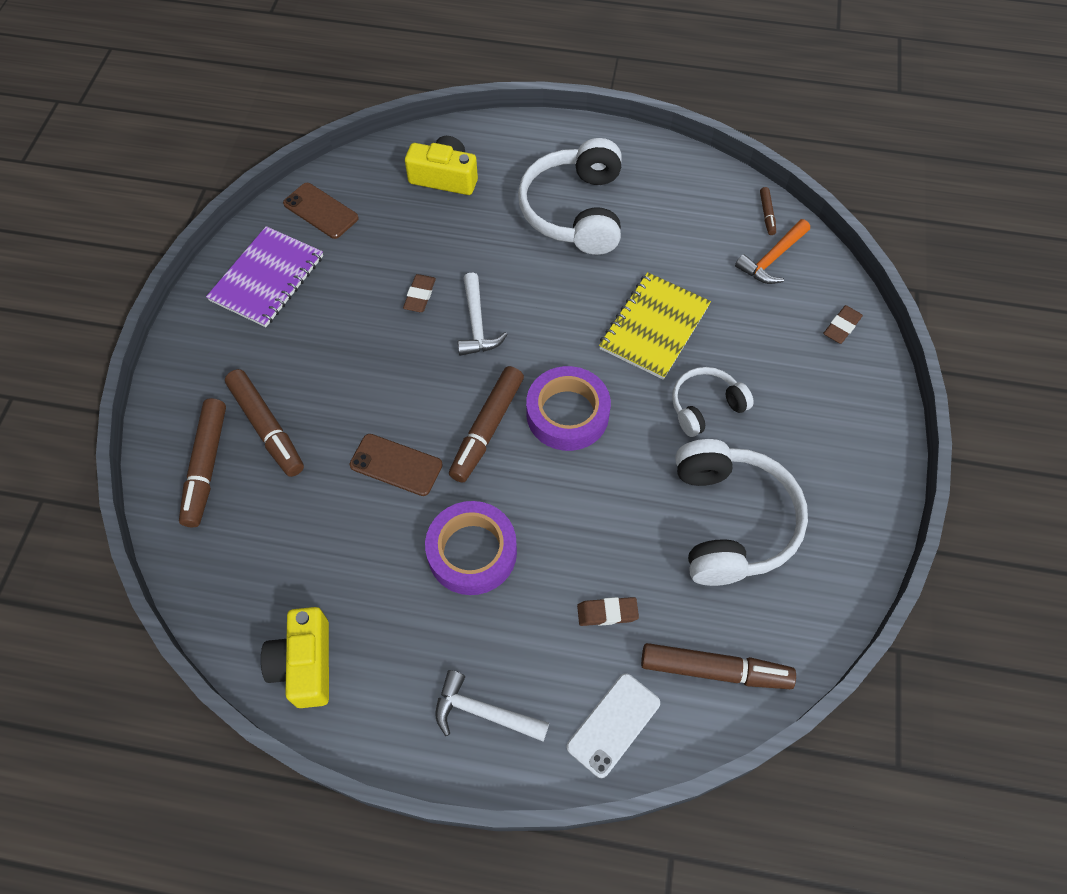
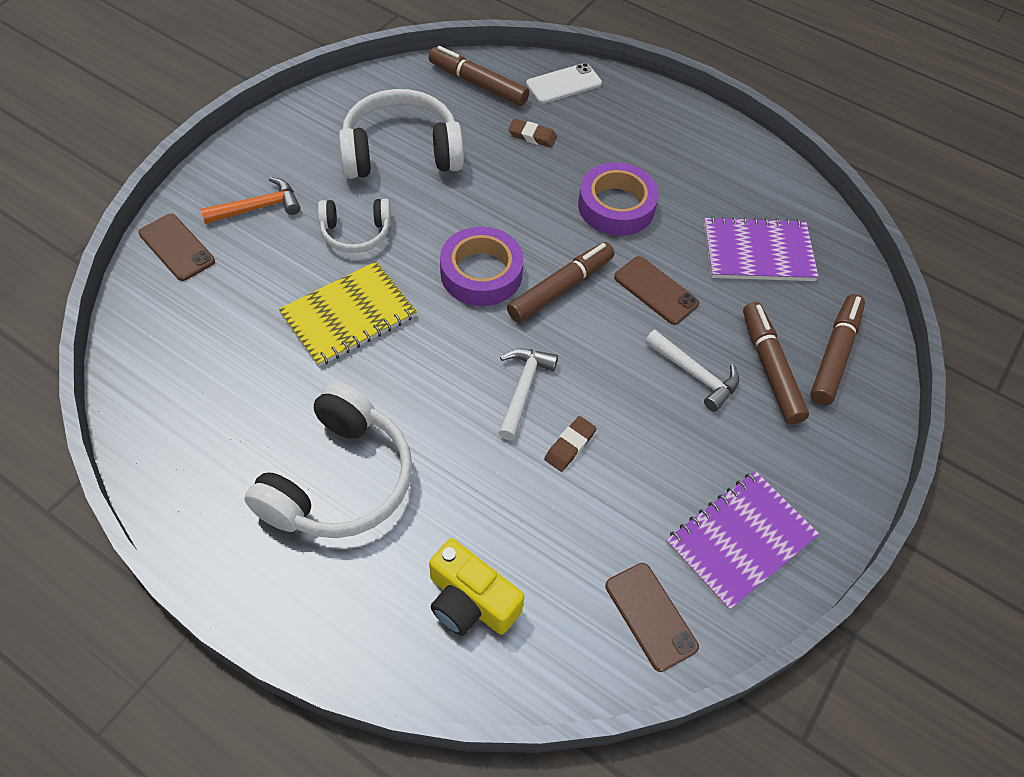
camera: 160 degrees left, 5 degrees down
(302, 557) = (758, 252): none -> purple notebook
(305, 664) = (770, 186): yellow camera -> none
(483, 712) = (649, 119): white hammer -> white hammer (695, 375)
(730, 521) = (401, 152): white headphones -> white headphones turned 60 degrees clockwise
(767, 214) = (134, 385): brown marker -> none
(772, 259) = (177, 334): orange hammer -> orange hammer (258, 207)
(841, 327) = (176, 247): brown eraser -> brown phone

